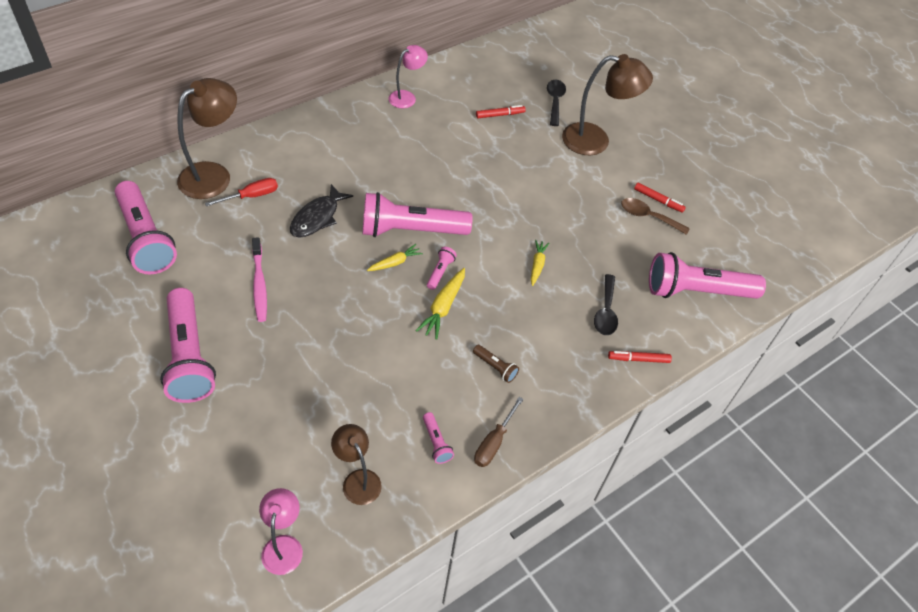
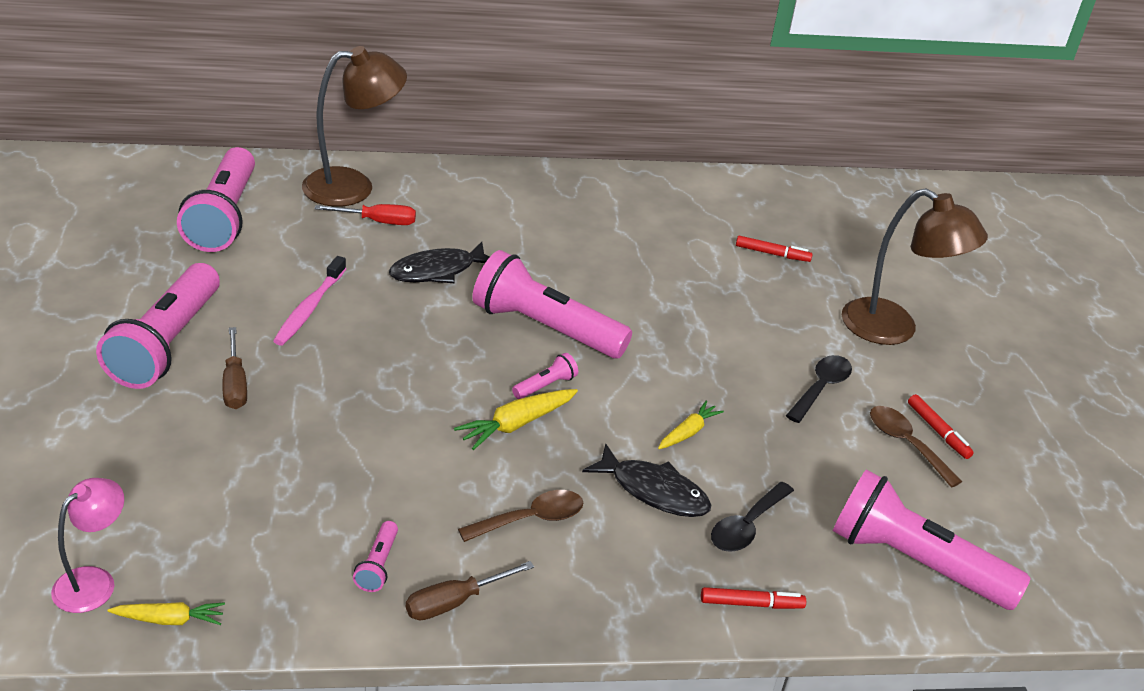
camera: 30 degrees right, 15 degrees down
(257, 364) = (235, 384): none -> brown screwdriver
(358, 480) = (243, 557): brown lamp -> none
(395, 262) = (494, 353): yellow carrot -> yellow carrot (169, 619)
(407, 97) = (658, 194): pink lamp -> none
(495, 367) = (530, 519): brown flashlight -> brown spoon
(545, 314) = (653, 491): none -> black fish
(555, 101) = (865, 267): black spoon -> black spoon (821, 388)
(638, 359) = (751, 604): red marker -> red marker turned 150 degrees clockwise

